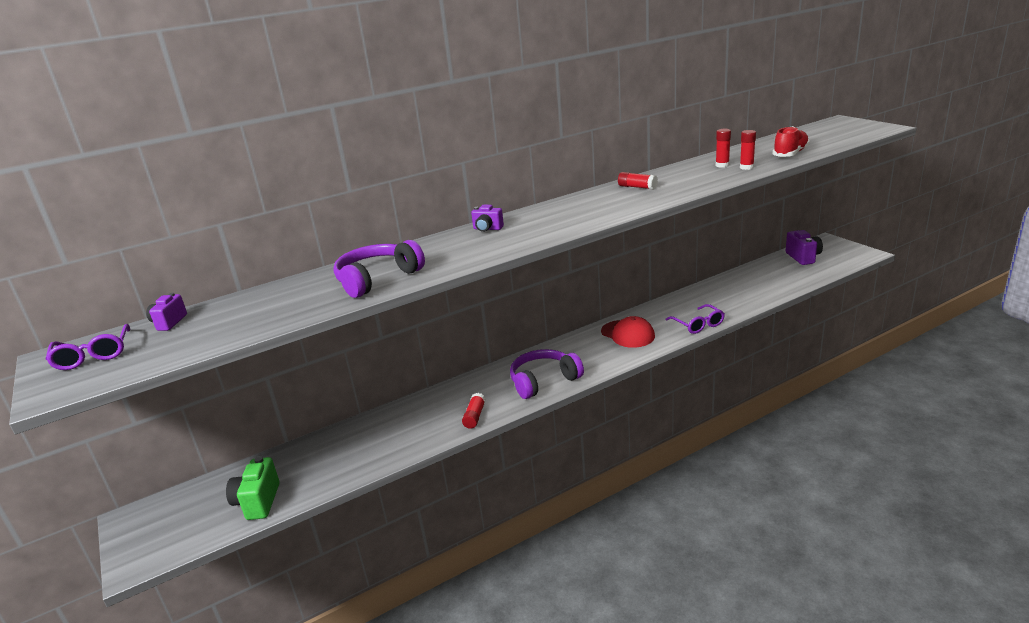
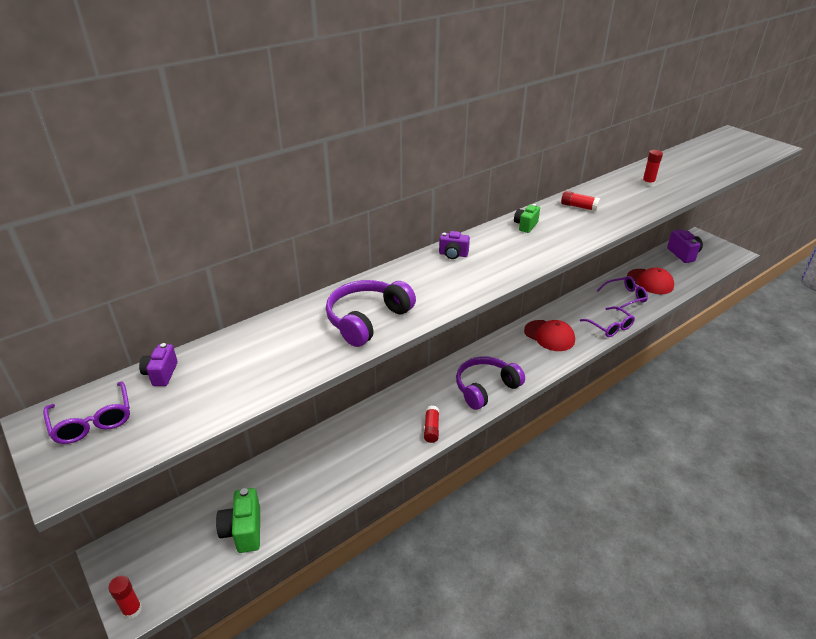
camera: 10 degrees left, 10 degrees up
(573, 204) = (525, 226): none -> green camera
(723, 298) = (625, 297): none -> purple glasses
(746, 167) = (671, 188): red glue stick -> red glue stick (132, 610)
(757, 283) = (650, 282): none -> red cap
(790, 154) = (705, 174): red shoe -> none

